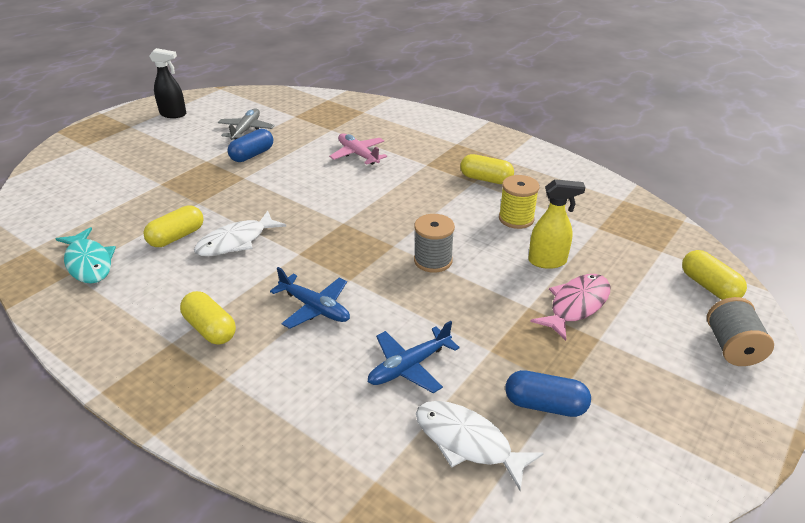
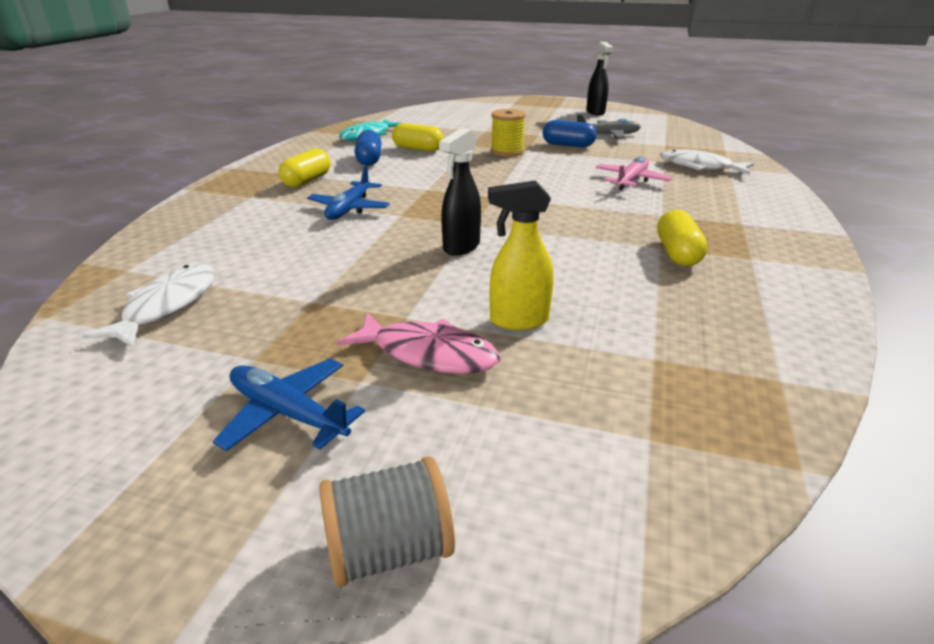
camera: 70 degrees right, 5 degrees down
(236, 241) = (426, 166): white fish -> white fish (700, 167)
(409, 366) = (276, 261): blue plane -> blue plane (288, 413)
(433, 260) = (461, 247): grey spool -> black spray bottle
(516, 219) = (602, 285): yellow spool -> yellow spool (507, 151)
(545, 405) = (222, 347): blue capsule -> blue capsule (369, 159)
(547, 261) = (518, 320): yellow spray bottle -> yellow spray bottle turned 105 degrees clockwise
(709, 286) = (577, 513): yellow capsule -> none

